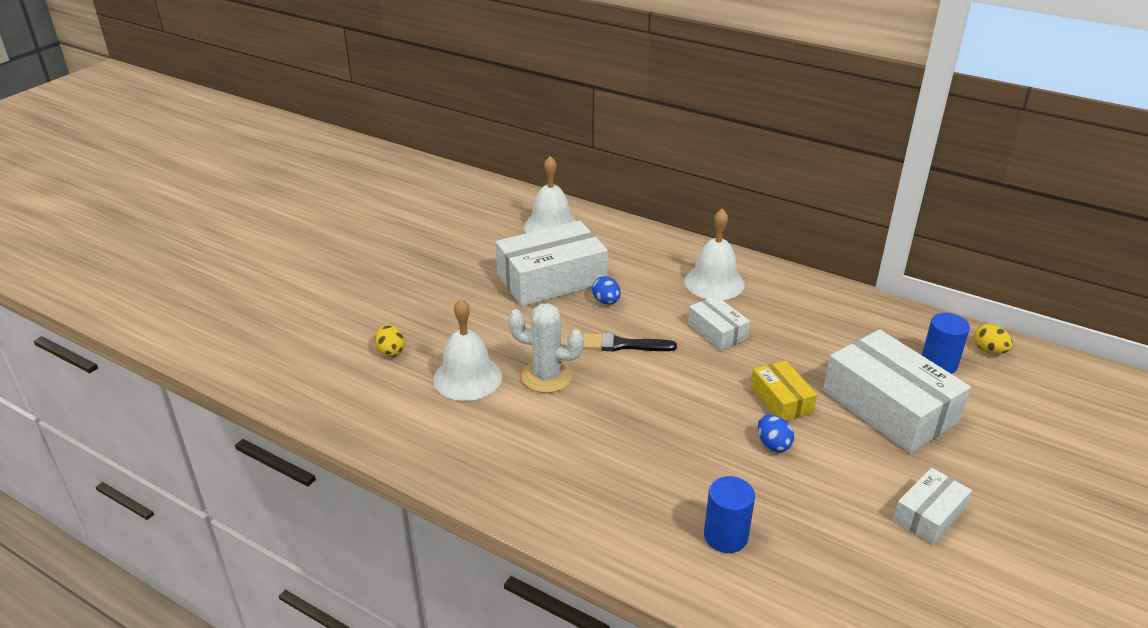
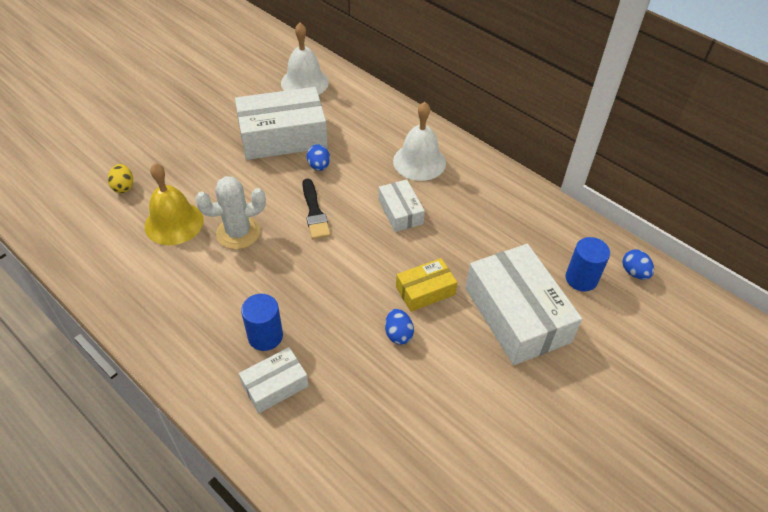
camera: 10 degrees right, 15 degrees up
(467, 378) = (174, 223): white bell -> yellow bell
(547, 377) = (238, 233): white cactus -> white cactus turned 45 degrees counterclockwise
(623, 345) = (314, 212): black brush -> black brush turned 120 degrees counterclockwise
(725, 536) = (319, 416): blue cylinder -> blue cylinder (265, 336)
(781, 400) = (425, 291): yellow box -> yellow box turned 75 degrees clockwise
(929, 515) = (502, 429): white box -> white box (275, 385)
(989, 350) = (634, 272): yellow egg -> blue egg

